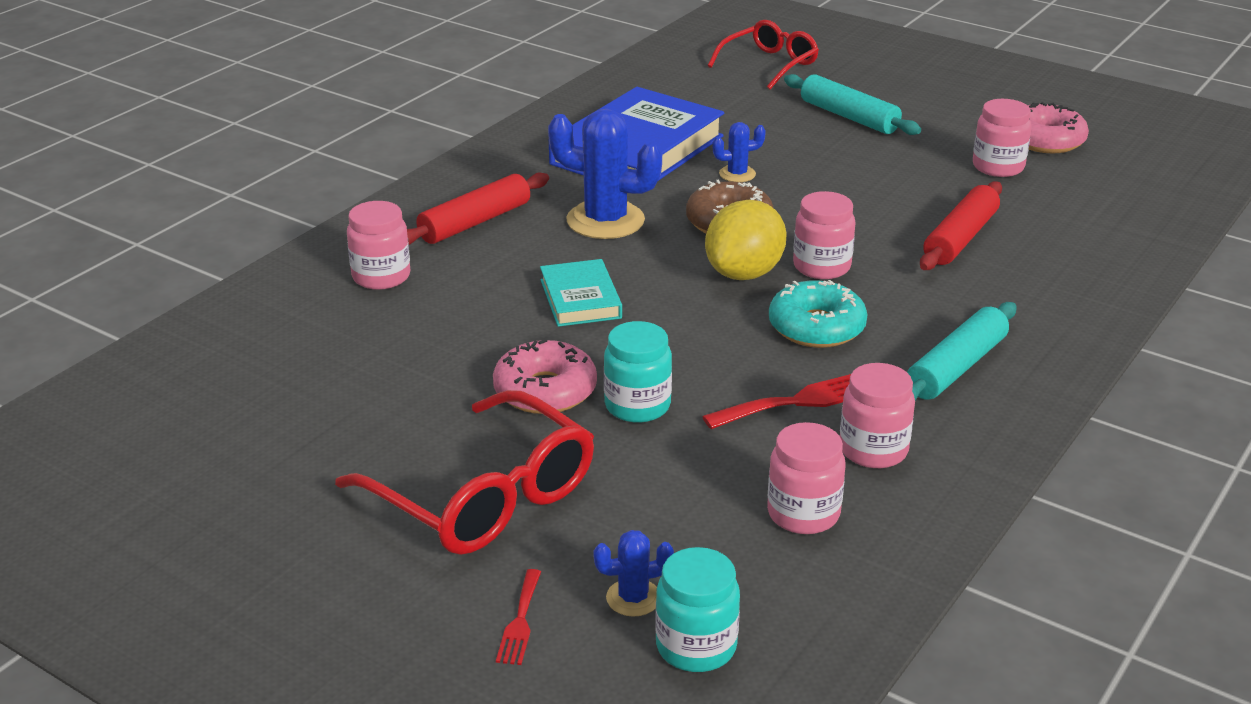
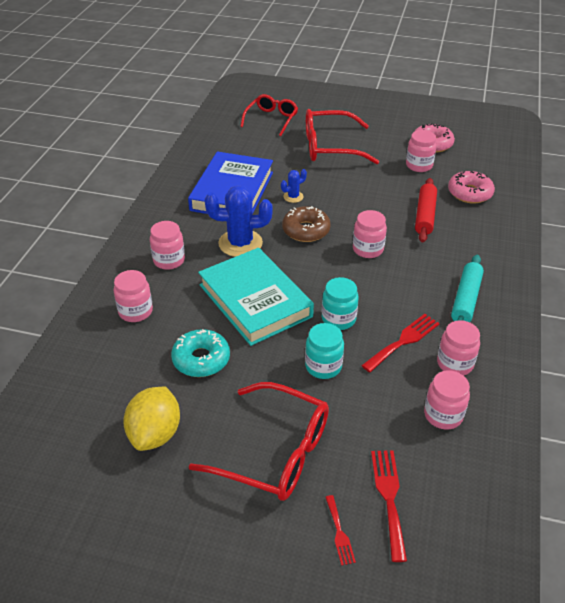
camera: 20 degrees left, 10 degrees up
(475, 222) = (169, 260): red rolling pin -> pink jar
(545, 391) = (269, 369): pink donut -> pink donut (469, 193)
(580, 299) = (255, 300): turquoise book -> turquoise book, size x1.98
(633, 598) = (389, 497): blue cactus -> red fork
(696, 647) = (437, 520): turquoise jar -> turquoise jar (338, 319)
(744, 273) = (331, 263): yellow lemon -> yellow lemon (155, 433)
(816, 327) = (386, 290): turquoise donut -> turquoise donut (201, 359)
(849, 117) = (330, 147): turquoise rolling pin -> red glasses

